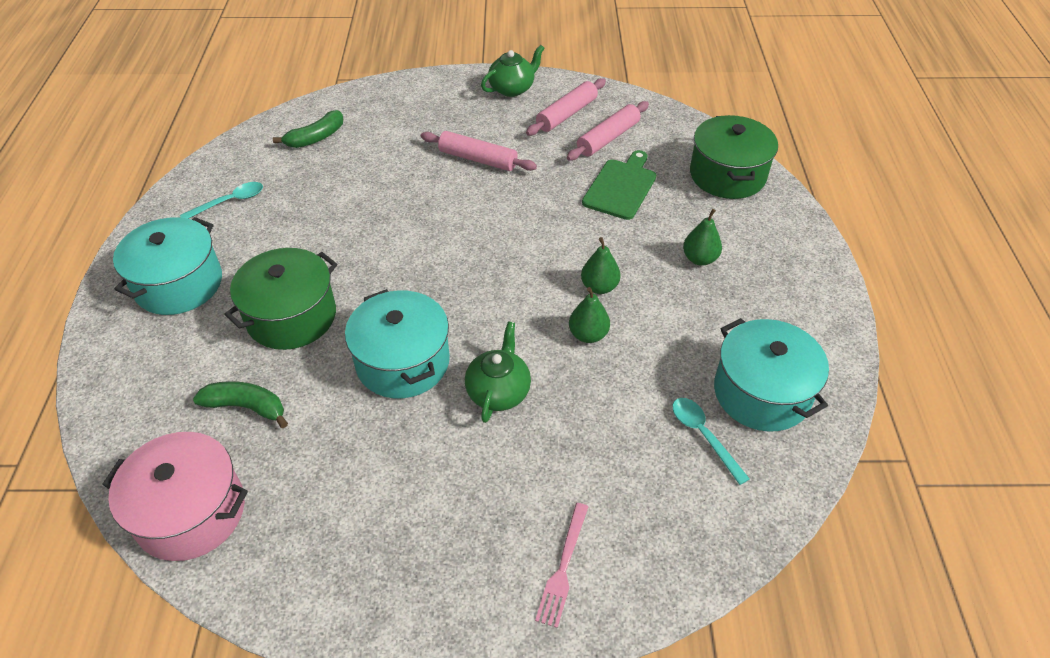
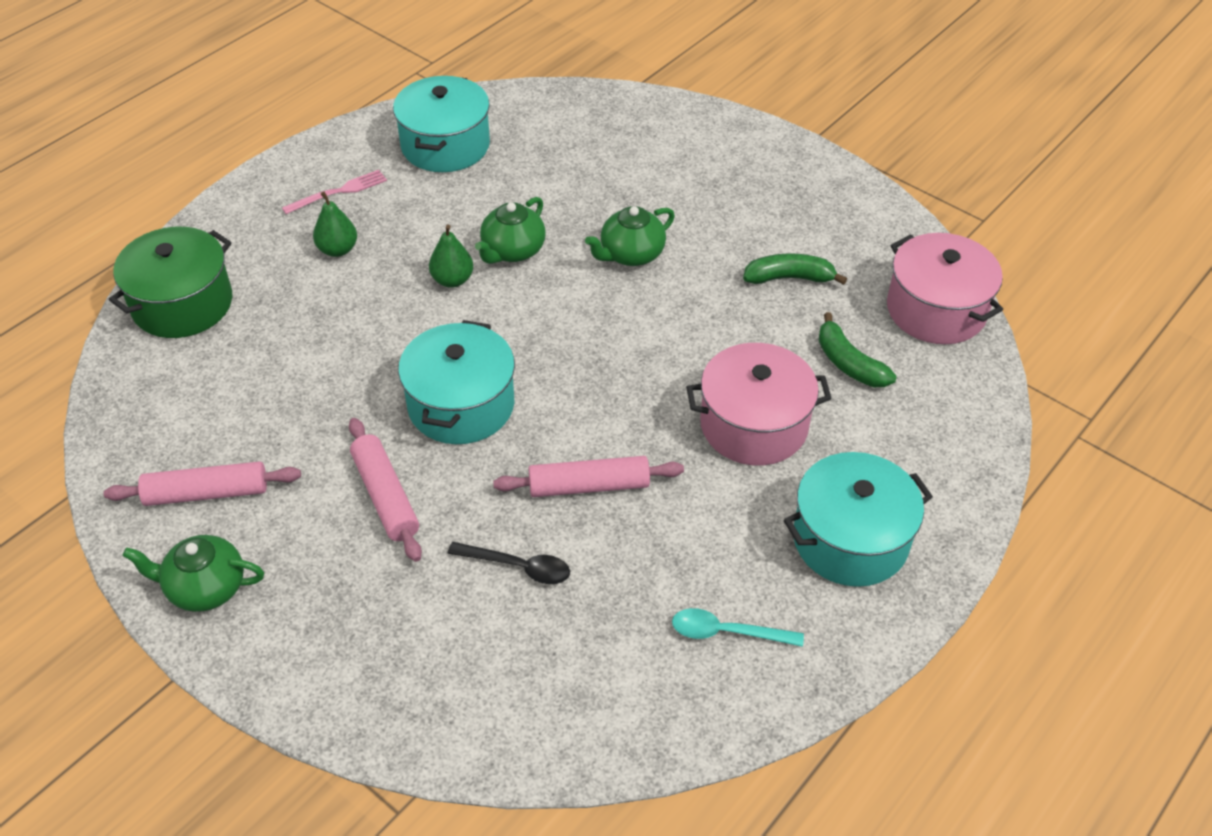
camera: 140 degrees left, 0 degrees up
(291, 316) = (753, 425): green pot -> pink pot
(316, 138) = (538, 680): green banana -> green banana (789, 278)
(371, 169) = (518, 567): none -> black spoon
(403, 362) = (686, 321): turquoise pot -> turquoise pot (461, 405)
(563, 567) = (697, 142): pink fork -> pink fork (339, 192)
(588, 335) = (512, 251): green pear -> green teapot
(608, 138) = (216, 425): pink rolling pin -> pink rolling pin (589, 486)
(621, 187) = (294, 358): green cutting board -> none
(703, 436) = (521, 148): turquoise spoon -> none

